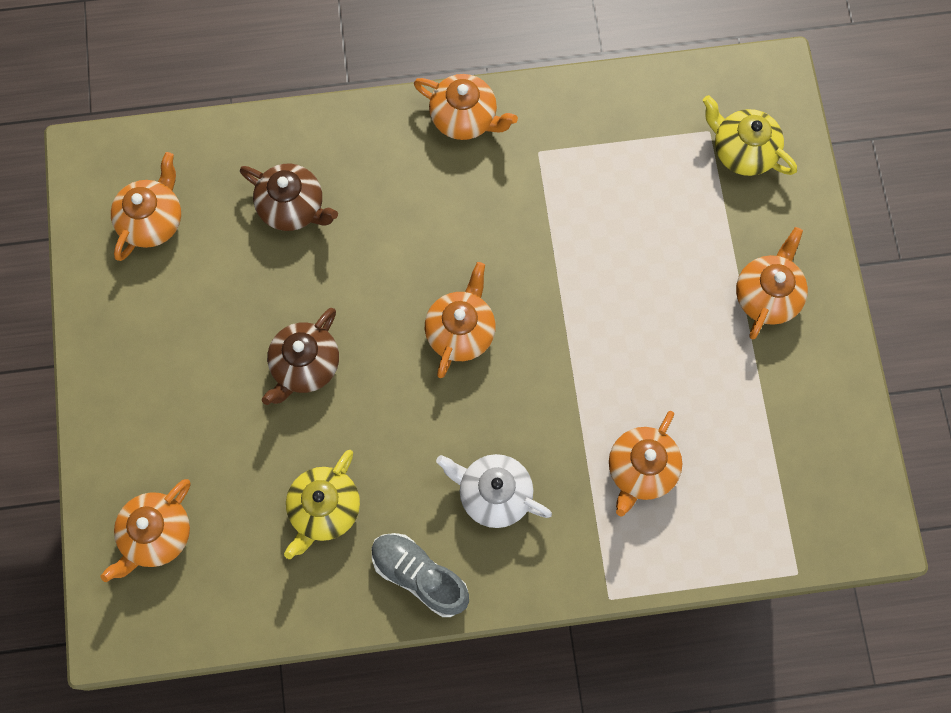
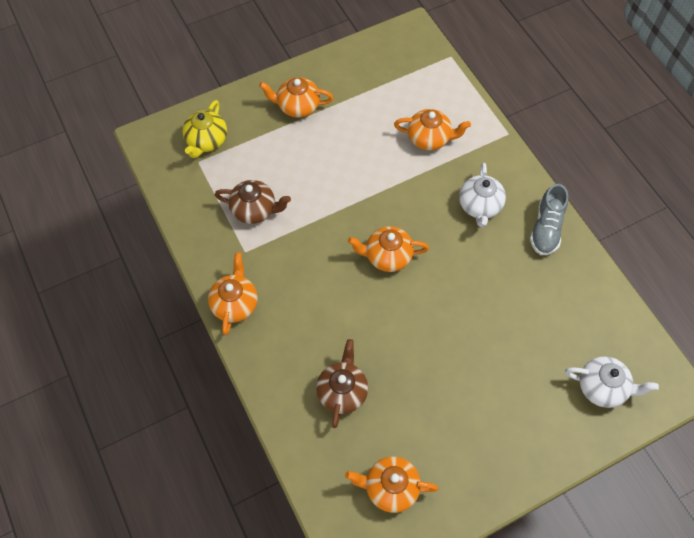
camera: 110 degrees left, 10 degrees down
(156, 535) = (602, 387): orange teapot -> white teapot
(305, 366) = (450, 340): brown teapot -> brown teapot (254, 210)
(324, 509) = (535, 294): yellow teapot -> none

